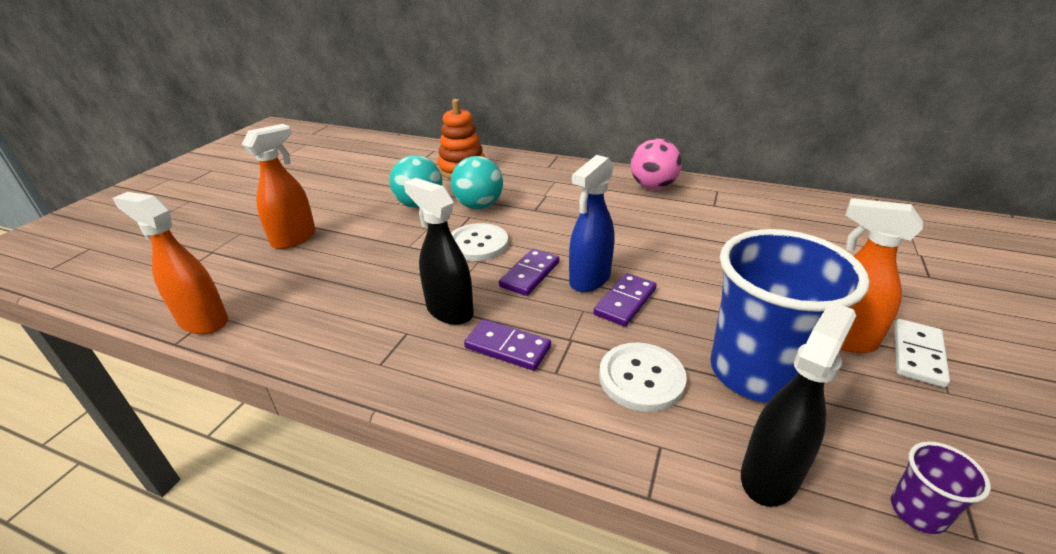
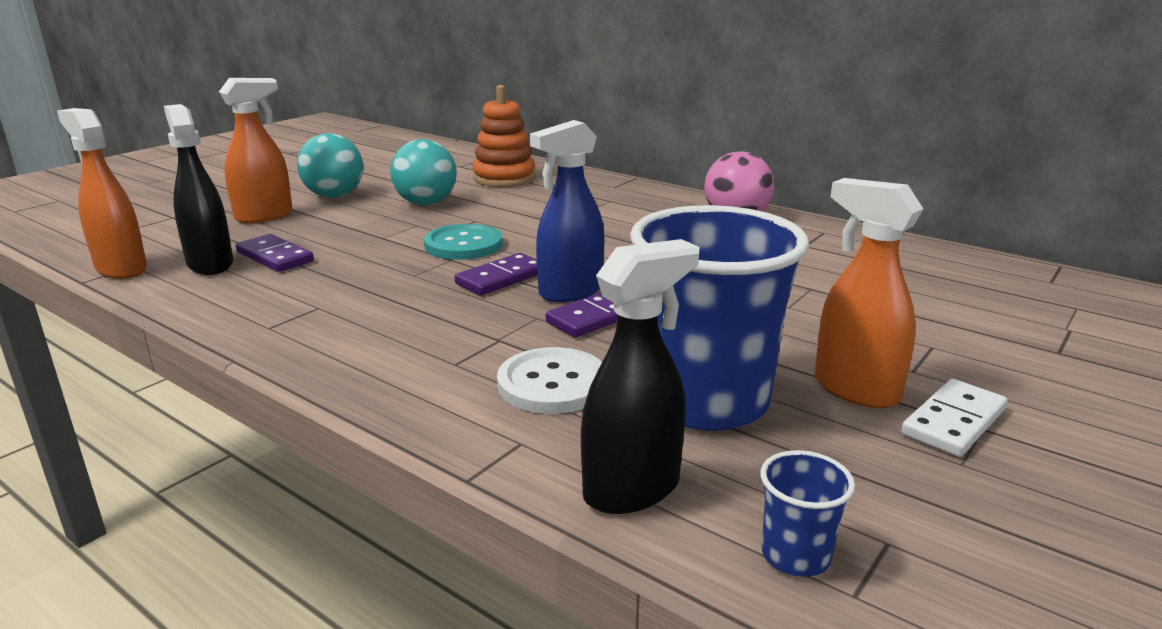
camera: 15 degrees right, 10 degrees down
(449, 310) = (380, 295): black spray bottle -> black spray bottle (210, 264)
(478, 205) = (495, 212): turquoise ball -> turquoise ball (334, 196)
(478, 244) = (463, 245): white button -> turquoise button
(508, 347) = (419, 334): purple domino -> purple domino (275, 257)
(917, 512) = (795, 556): purple cup -> blue cup

